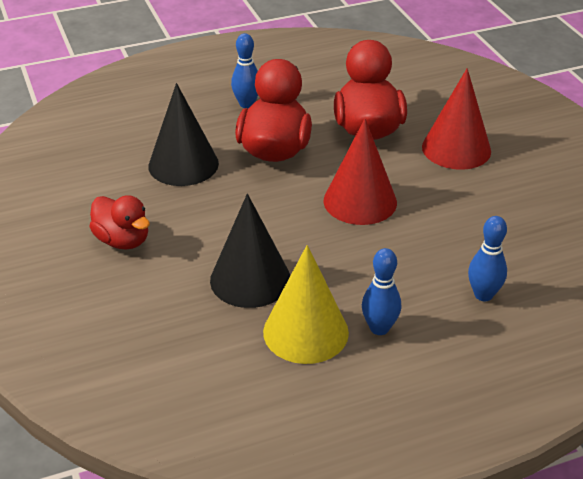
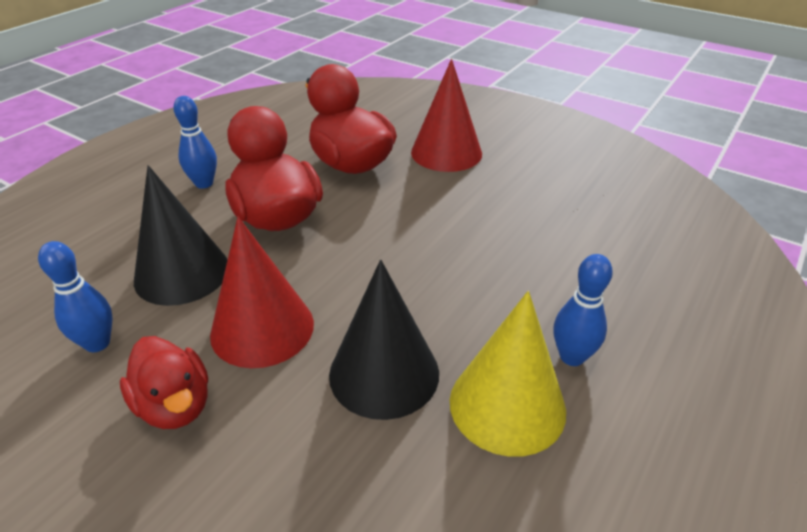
camera: 35 degrees left, 0 degrees up
(123, 240) = (175, 405): red duck -> red duck turned 45 degrees clockwise
(360, 201) = (413, 232): red cone -> red cone (262, 328)
(483, 295) = (616, 271): blue bowling pin -> blue bowling pin (97, 343)

